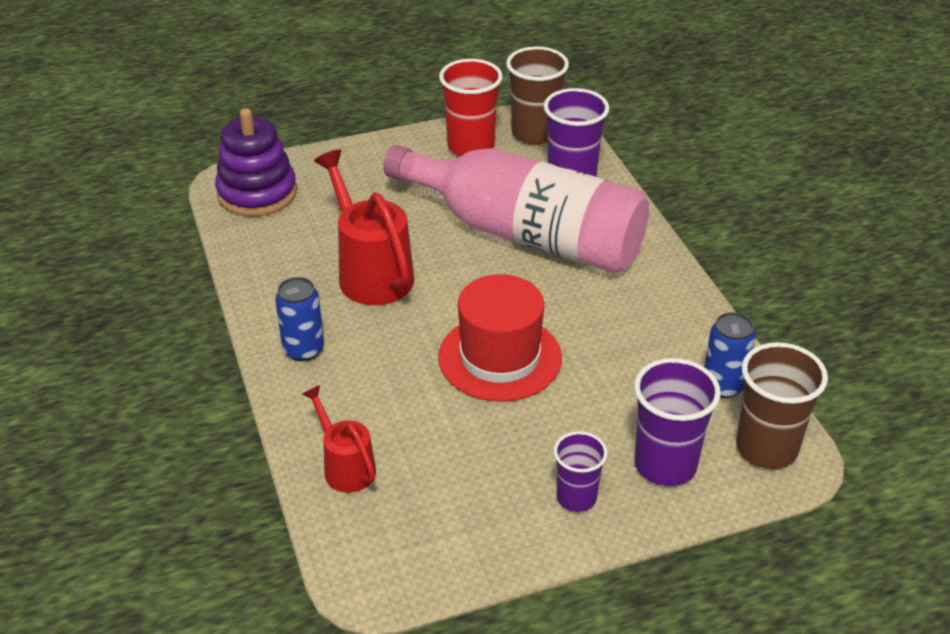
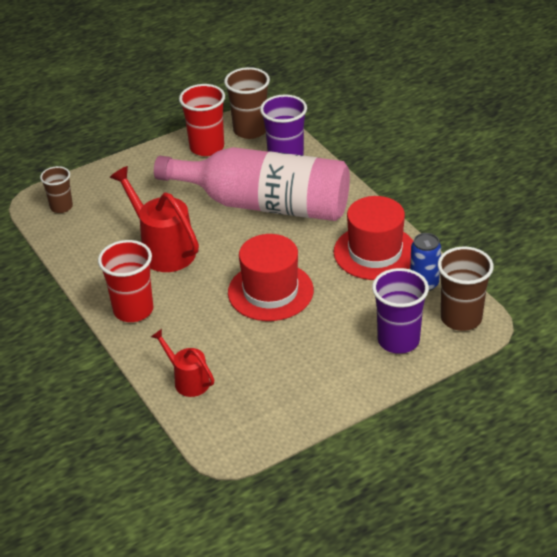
camera: 10 degrees left, 0 degrees up
(257, 193) = (61, 207): purple stacking toy -> brown cup
(303, 349) = (133, 310): blue can -> red cup
(576, 498) = (346, 371): purple cup -> none
(662, 327) = (375, 252): none -> red hat

